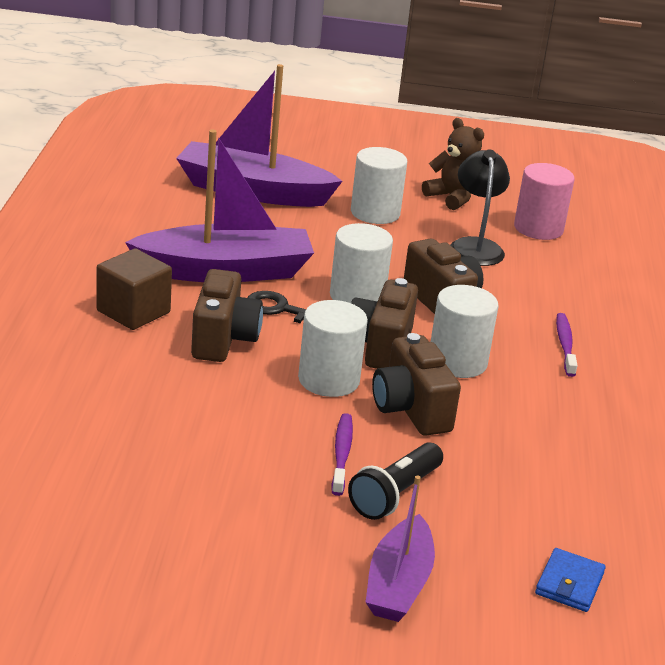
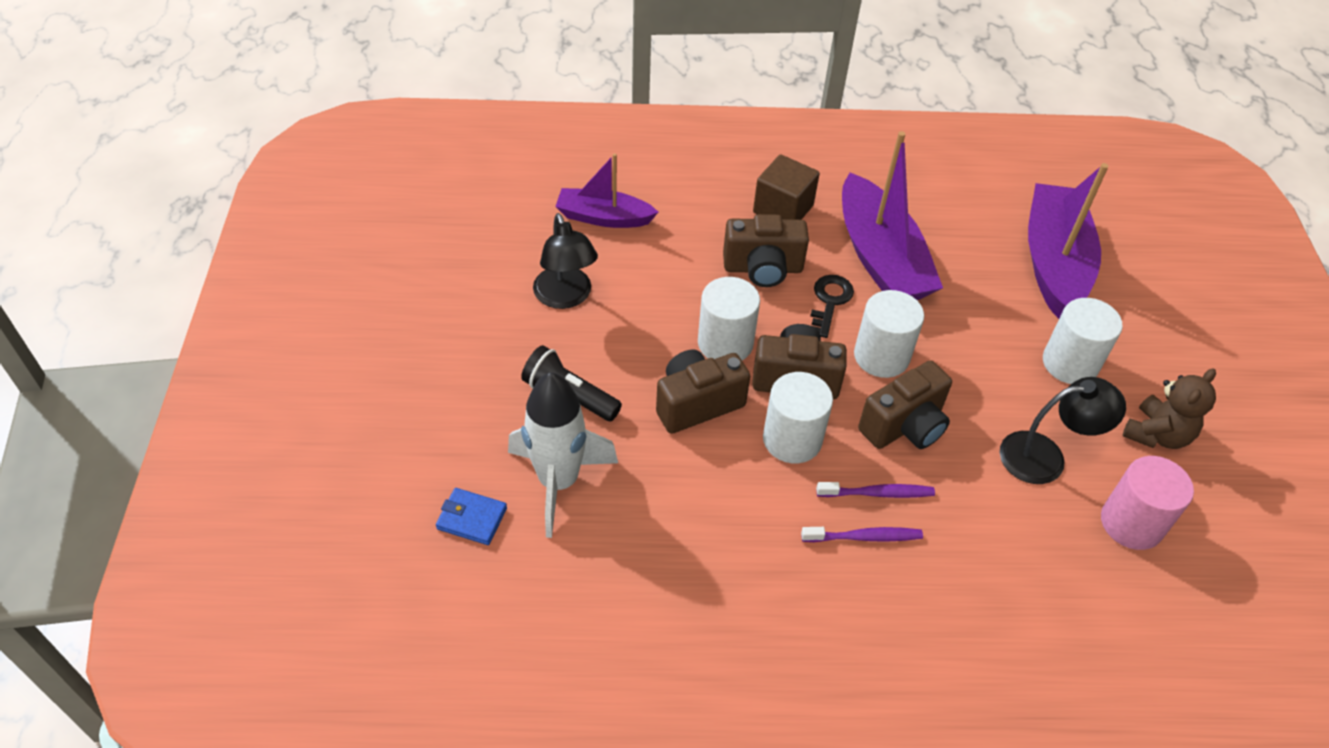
camera: 85 degrees right, 20 degrees up
(238, 481) = (565, 297): none -> black lamp
(341, 454) = (617, 358): purple toothbrush -> purple toothbrush (877, 493)
(398, 584) = (458, 401): purple boat -> purple boat (603, 217)
(515, 515) = (558, 482): none -> white rocket

